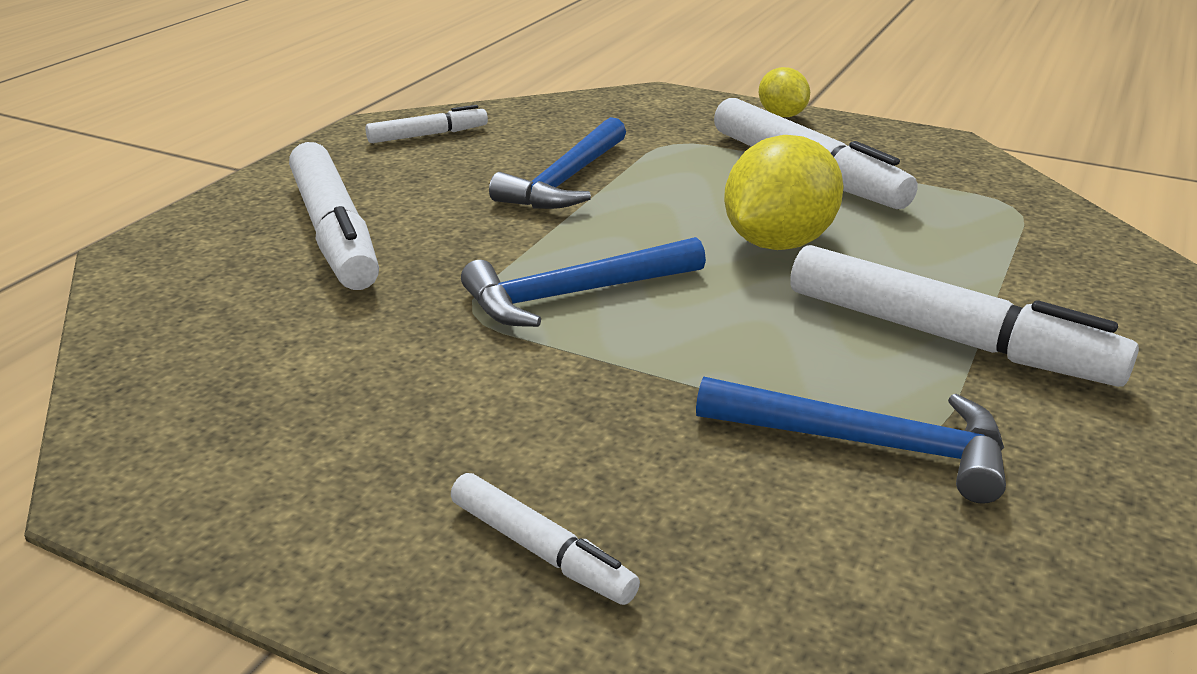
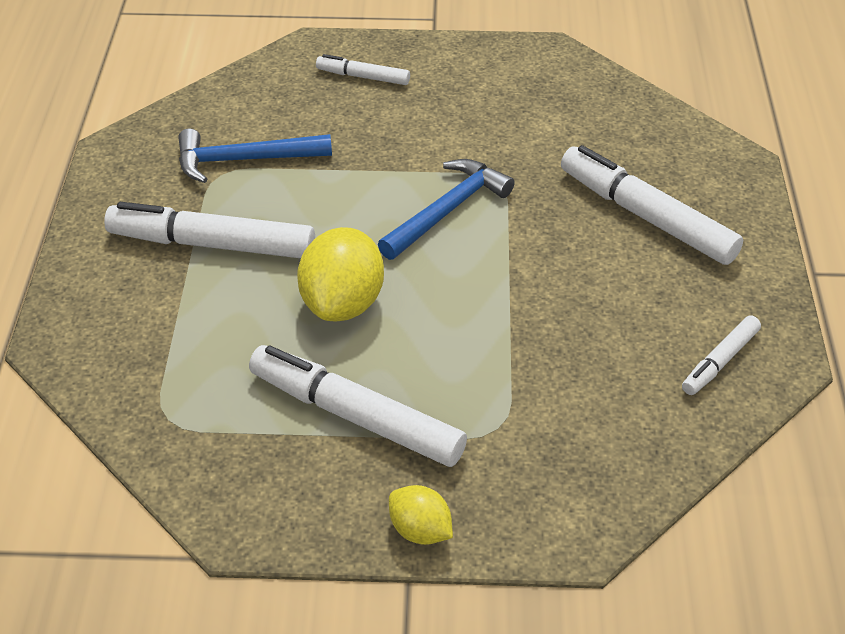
camera: 155 degrees right, 15 degrees up
(566, 180) = (545, 331): blue hammer -> none

